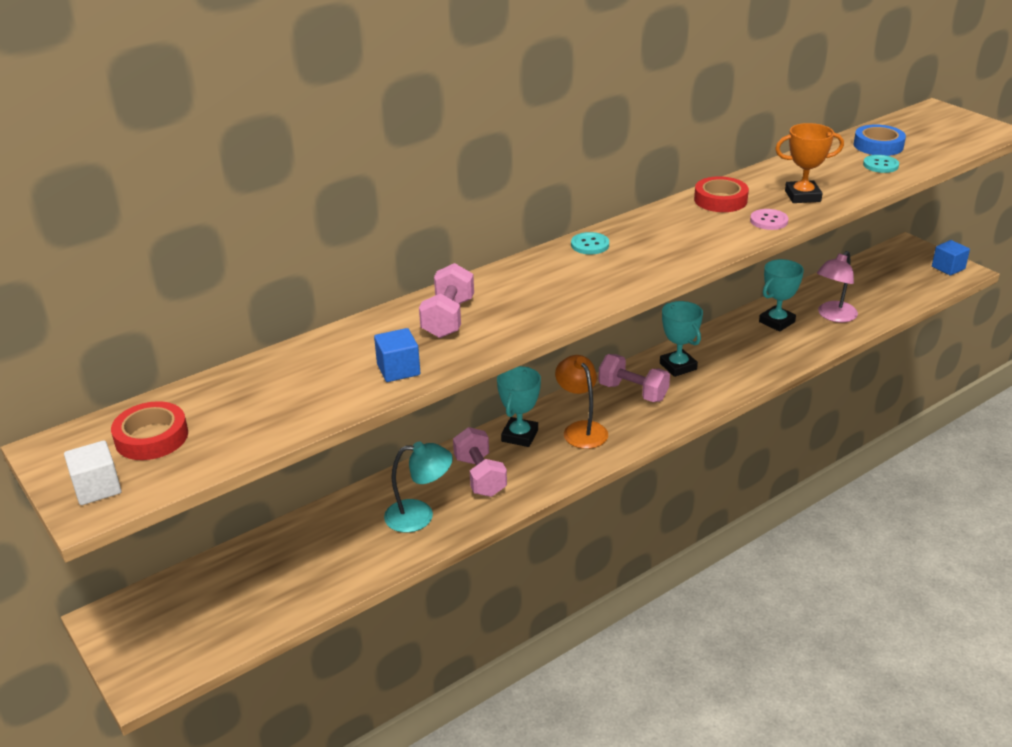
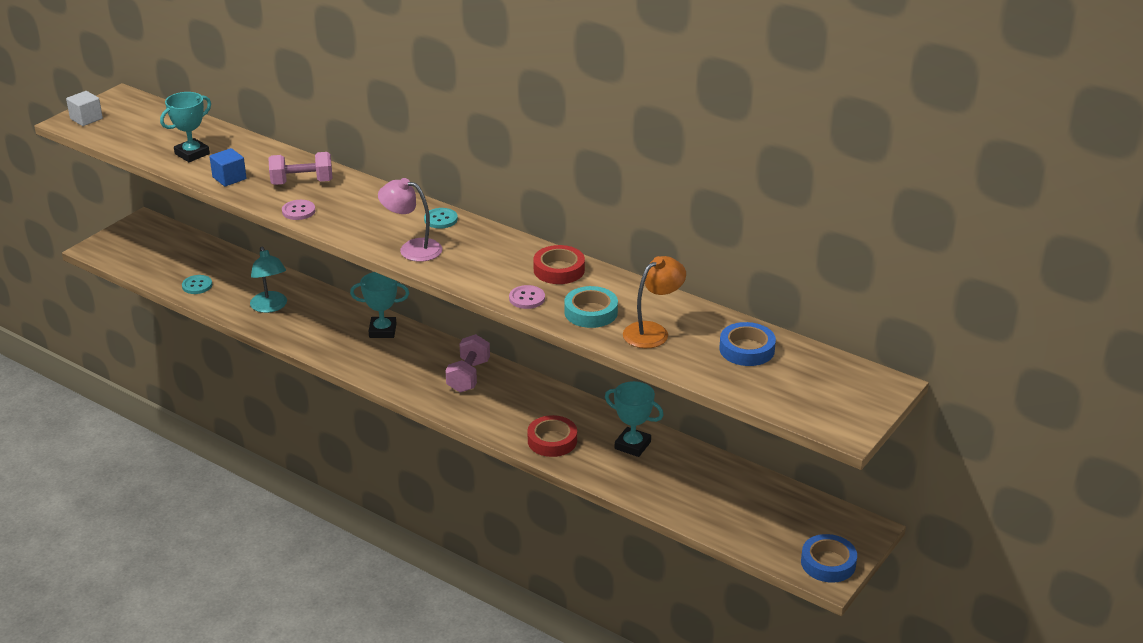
camera: 70 degrees right, 0 degrees up
(151, 437) = (137, 120): red tape -> red tape (552, 441)
(480, 476) = (324, 323): pink dumbbell -> none
(519, 327) = (298, 211): none -> pink button
(581, 429) = (402, 358): orange lamp -> orange lamp (653, 331)
(678, 366) = (521, 395): turquoise trophy -> turquoise trophy (192, 154)
(802, 196) = (591, 312): orange trophy -> turquoise tape
(833, 316) = (664, 482): pink lamp -> pink lamp (412, 248)
(880, 165) = (693, 353): turquoise button -> turquoise button (197, 285)
(948, 268) = (828, 563): blue cube -> blue tape

